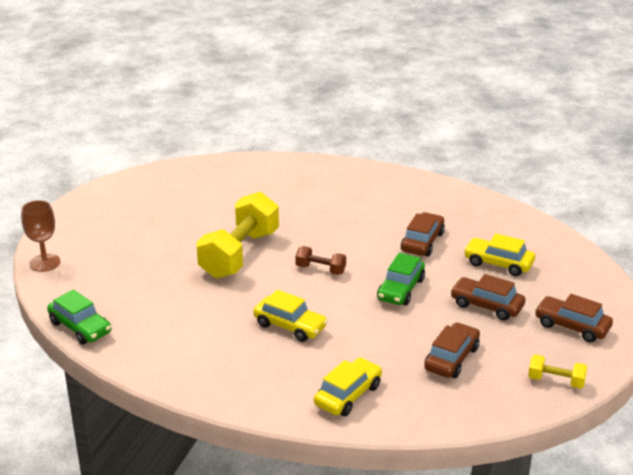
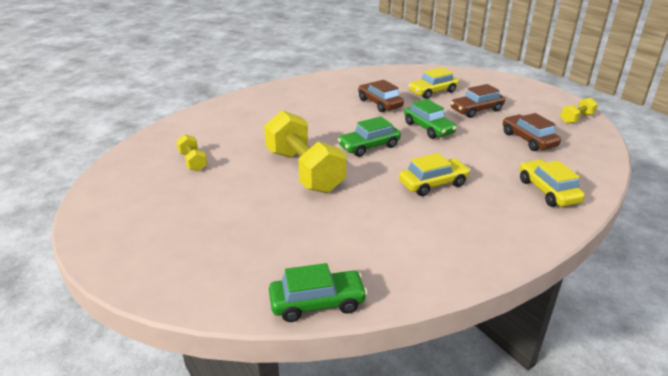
camera: 55 degrees left, 0 degrees up
(45, 263) = (162, 287): brown goblet -> none
(197, 199) = (193, 161): none -> yellow dumbbell
(320, 269) = (369, 146): brown dumbbell -> green car
(572, 326) = (521, 96): brown car -> none

